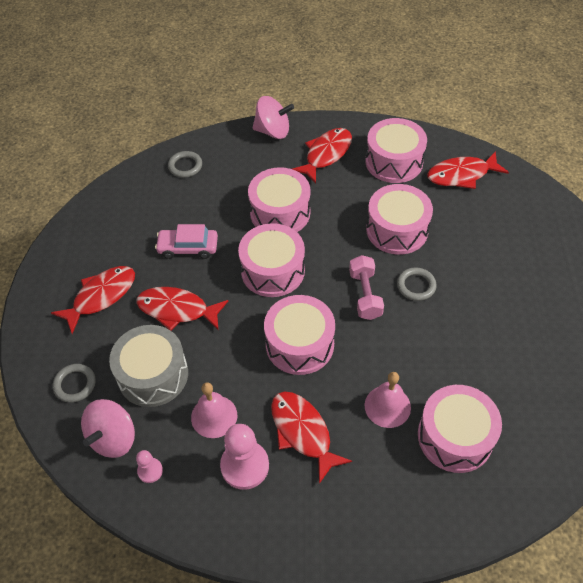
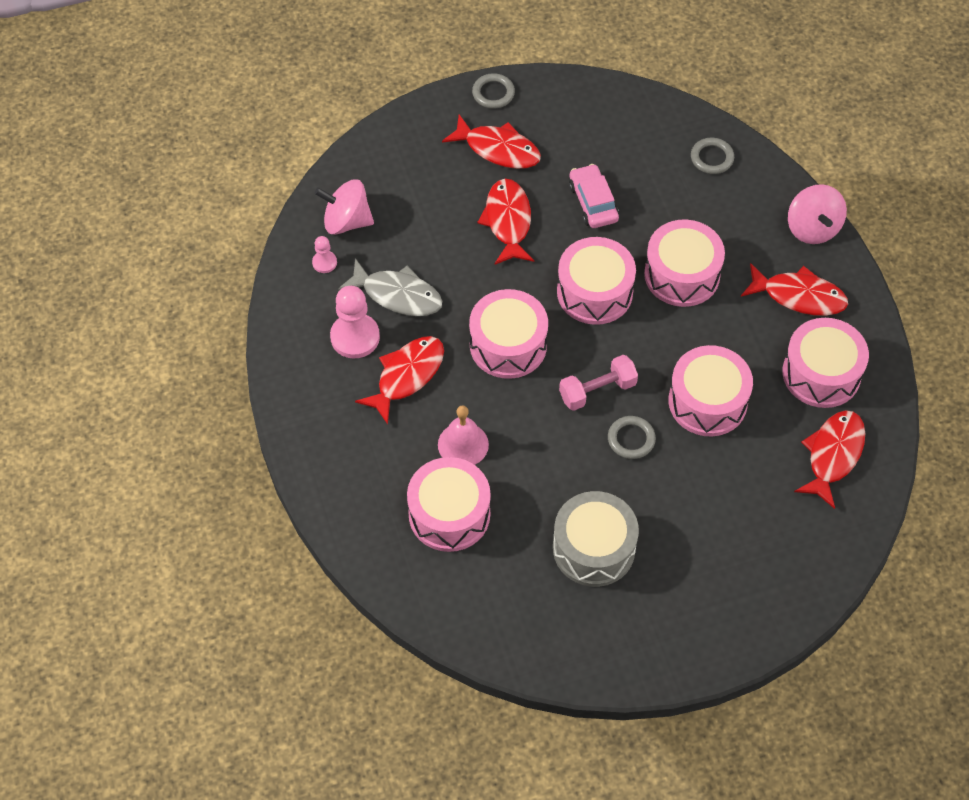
camera: 70 degrees right, 5 degrees up
(75, 384) = (390, 168): grey ring -> grey ring (493, 93)
(153, 375) = (424, 228): grey drum -> grey drum (594, 548)
(214, 416) = (397, 295): pink bell -> grey fish
(461, 175) = (833, 455): red fish -> red fish turned 60 degrees clockwise

